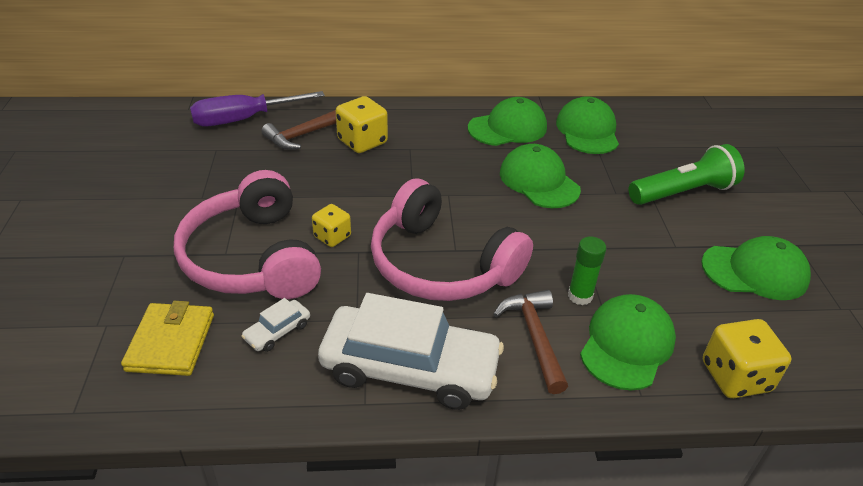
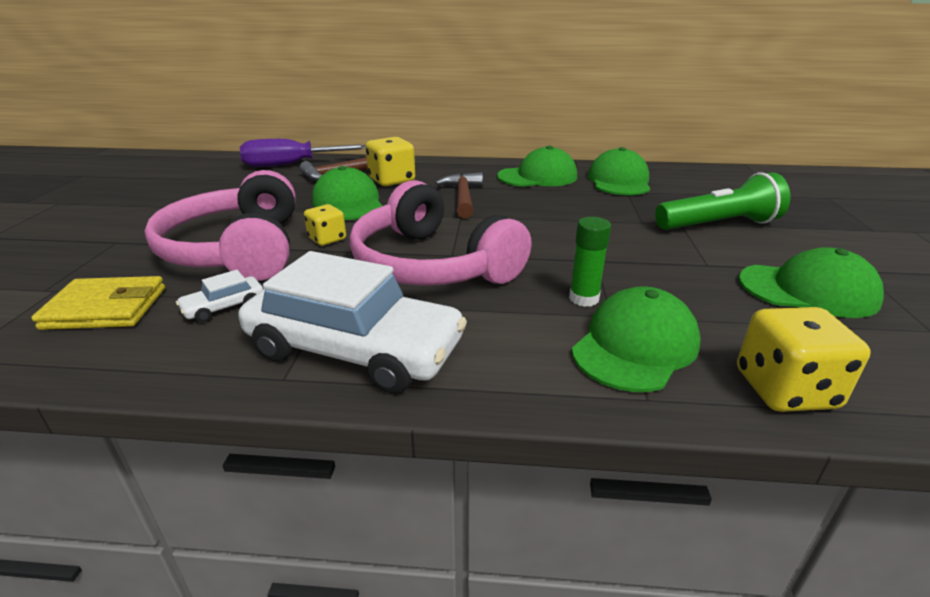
camera: 10 degrees right, 10 degrees down
(171, 342) = (106, 308): yellow wallet -> yellow wallet turned 75 degrees clockwise
(534, 337) = (518, 331): brown hammer -> brown hammer (463, 197)
(539, 181) = (559, 211): green cap -> green cap (348, 203)

